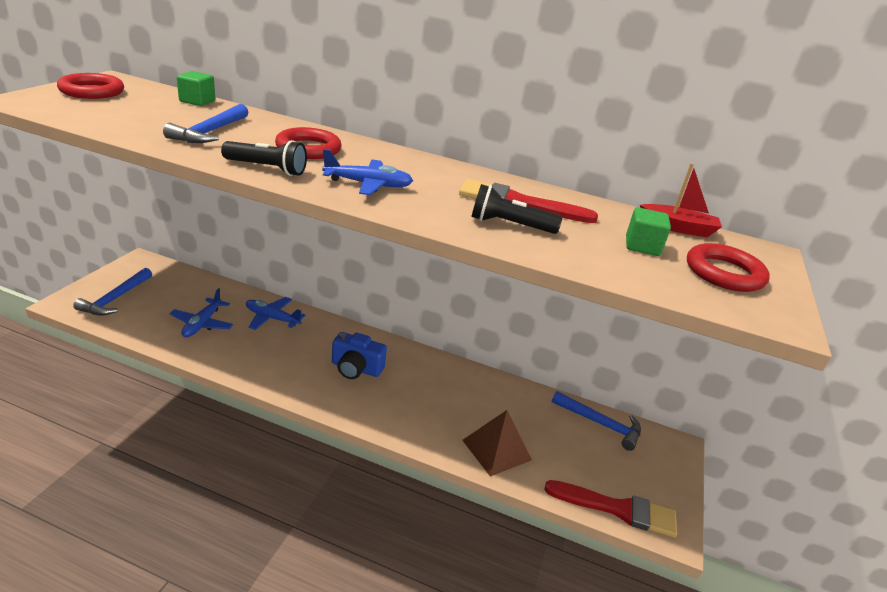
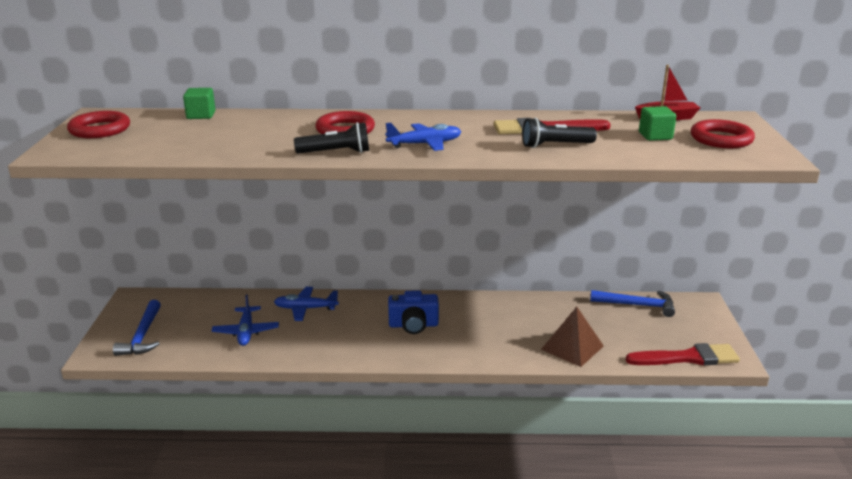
camera: 15 degrees left, 5 degrees down
(210, 132) = (251, 137): blue hammer -> none

